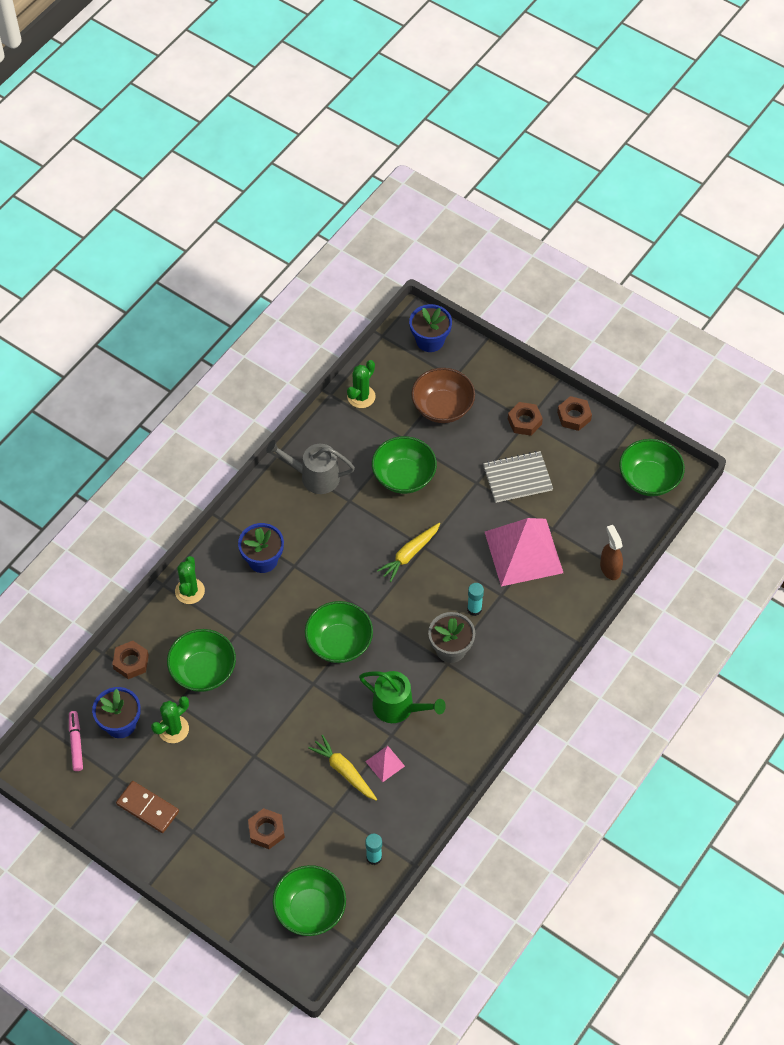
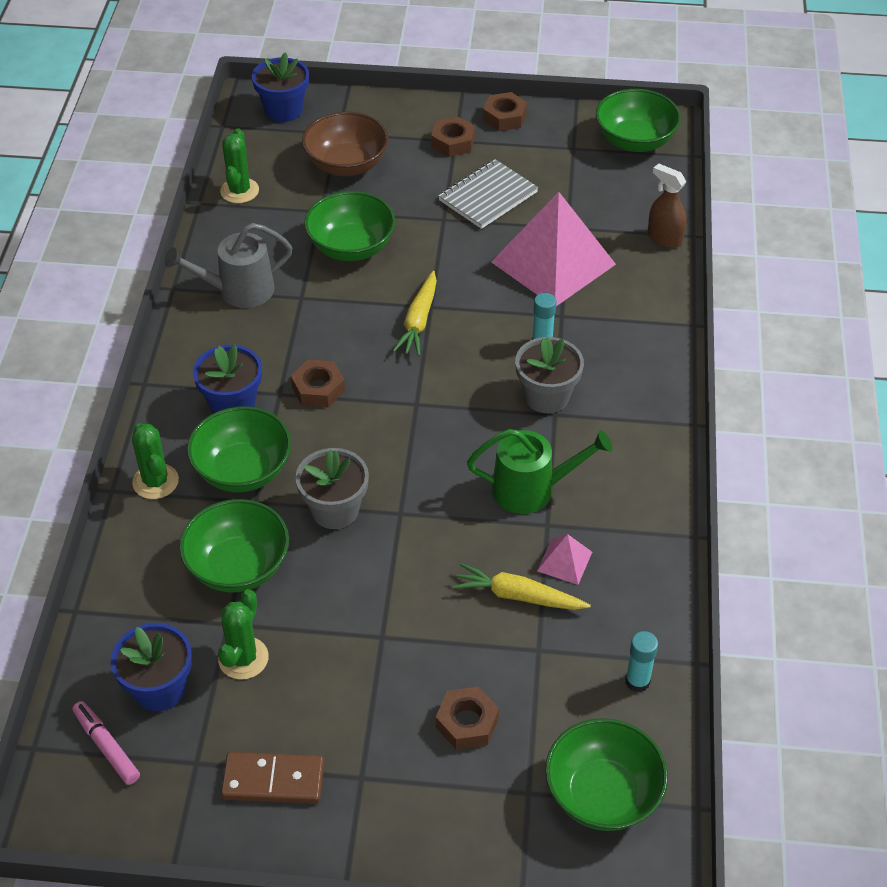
camera: 30 degrees left, 10 degrees down
(131, 662) = (125, 603): brown nut -> brown nut (318, 389)
(277, 662) = (335, 510): none -> grey flower pot
(339, 643) = (401, 452): green bowl -> green bowl (243, 470)

